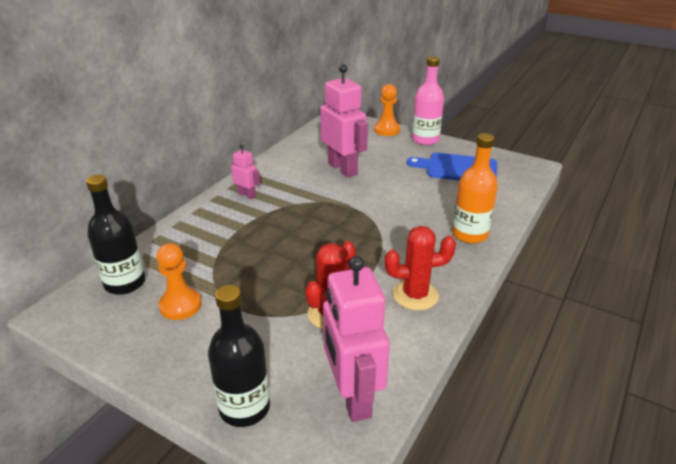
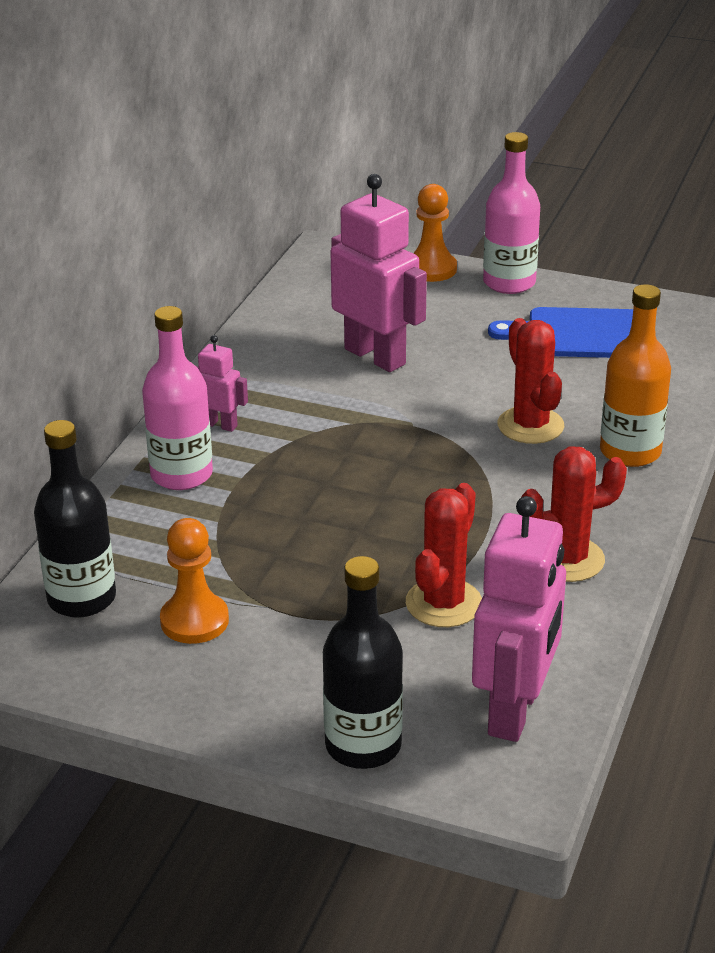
camera: 10 degrees left, 0 degrees up
(214, 219) = (181, 474): none -> pink bottle
(352, 397) = (515, 711): pink robot -> pink robot turned 135 degrees counterclockwise
(415, 213) = (530, 426): none -> red cactus

